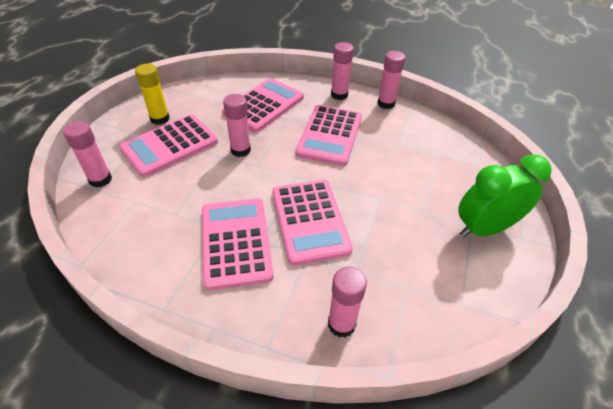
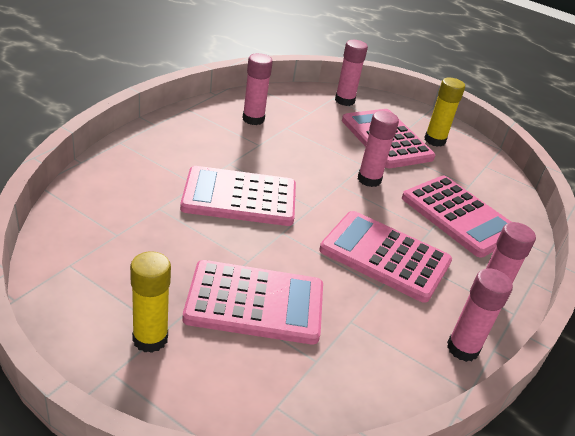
camera: 100 degrees right, 10 degrees down
(236, 242) = (235, 150): pink calculator -> pink calculator (255, 303)
(341, 324) = (110, 181): pink glue stick -> pink glue stick (253, 119)
(484, 228) = (150, 339): green clock -> yellow glue stick

